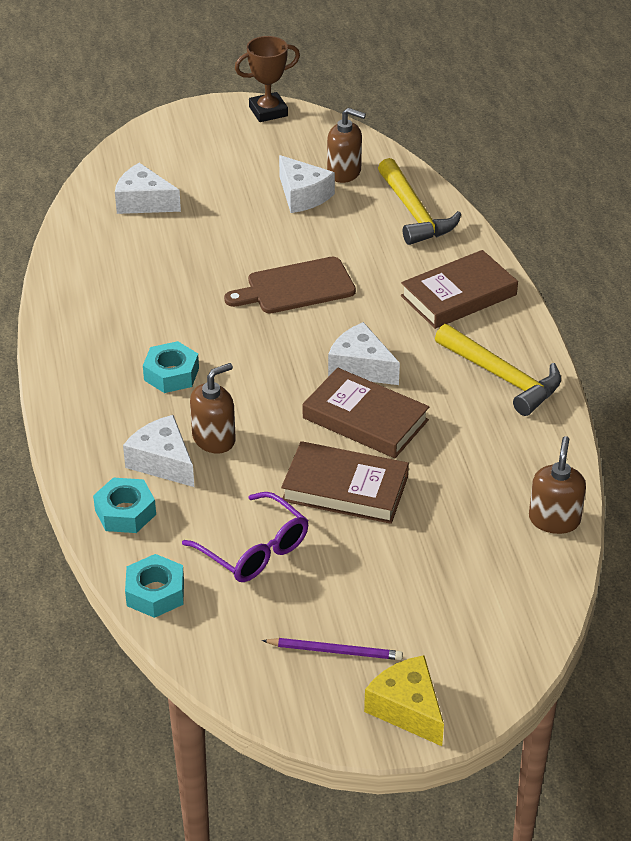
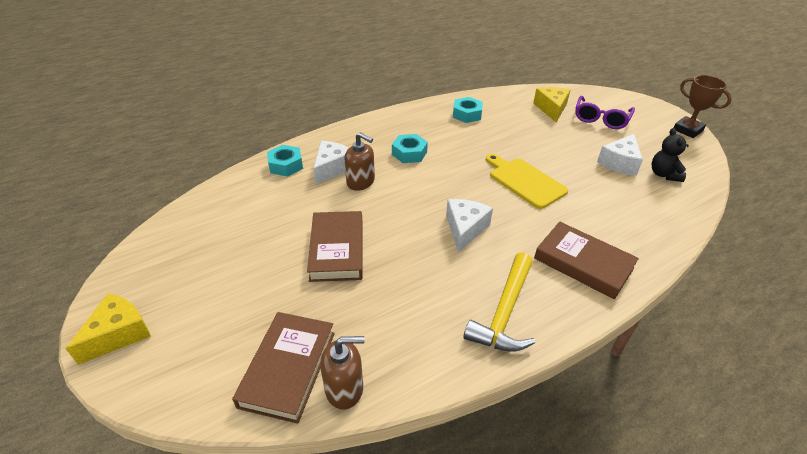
camera: 70 degrees right, 0 degrees up
(143, 202) = (551, 109): white cheese -> yellow cheese
(155, 593) = (222, 191): turquoise nut -> turquoise nut (467, 114)
(254, 550) = (266, 221): purple glasses -> purple glasses (601, 119)
(296, 287) = (525, 181): brown cutting board -> yellow cutting board
(335, 651) = (177, 281): purple pencil -> none
(344, 172) = (664, 174): brown soap dispenser -> black teddy bear
(365, 419) = (412, 243): brown book -> brown book (288, 368)
(414, 213) = (656, 217): yellow hammer -> none

